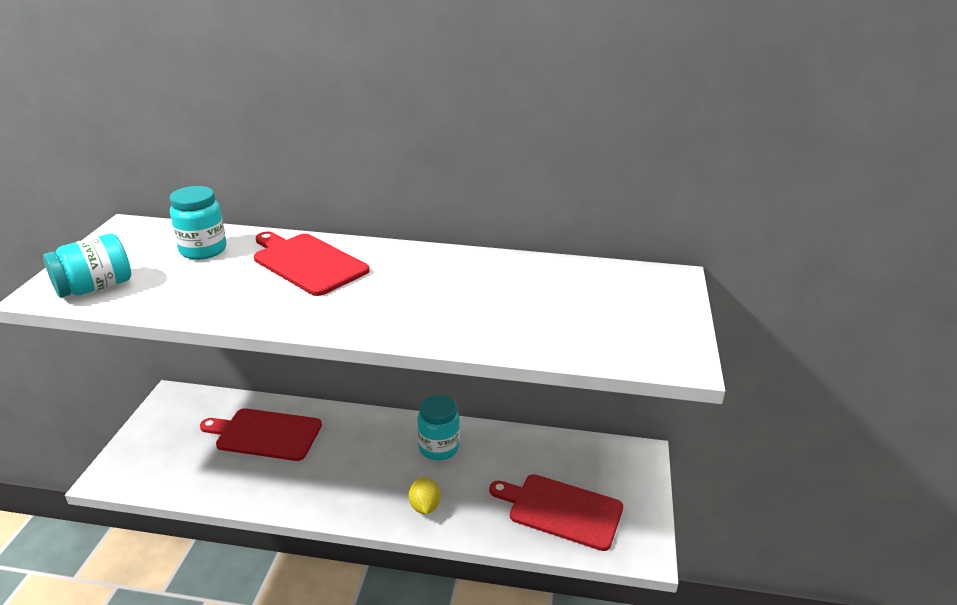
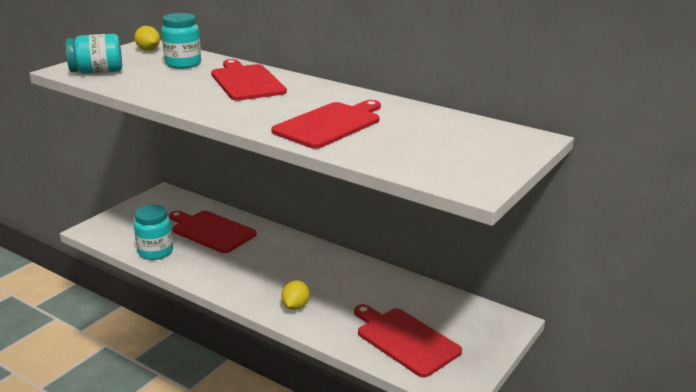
camera: 25 degrees right, 5 degrees down
(136, 235) = (148, 50): none -> yellow lemon
(439, 448) = (335, 272): turquoise jar -> turquoise jar (155, 252)
(459, 308) = (330, 124): none -> red cutting board

